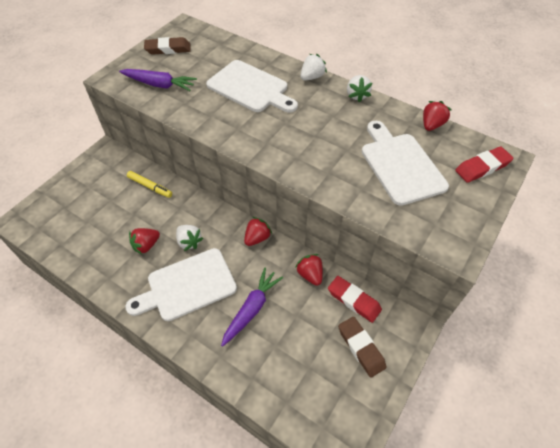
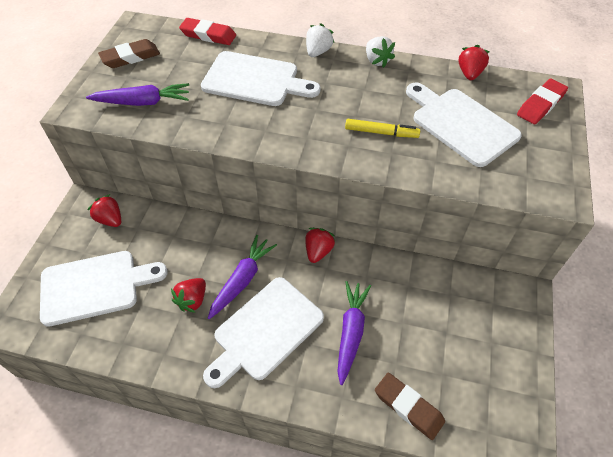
camera: 20 degrees left, 0 degrees up
(85, 214) = (95, 286): none -> white cutting board
(150, 186) = (163, 229): yellow marker -> yellow marker (381, 132)
(189, 242) = (242, 280): white strawberry -> purple carrot
(310, 274) = (395, 273): red strawberry -> red strawberry (110, 219)
(354, 300) = (454, 286): red eraser -> red eraser (208, 35)
(361, 347) = (485, 333): brown eraser -> brown eraser (408, 407)

